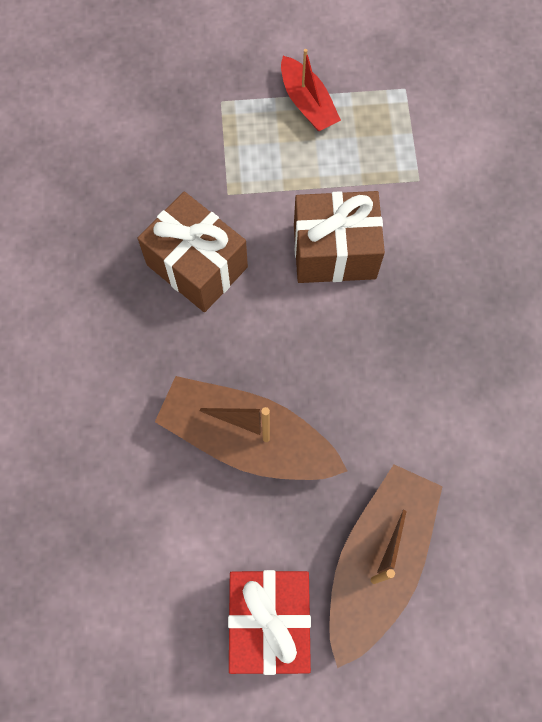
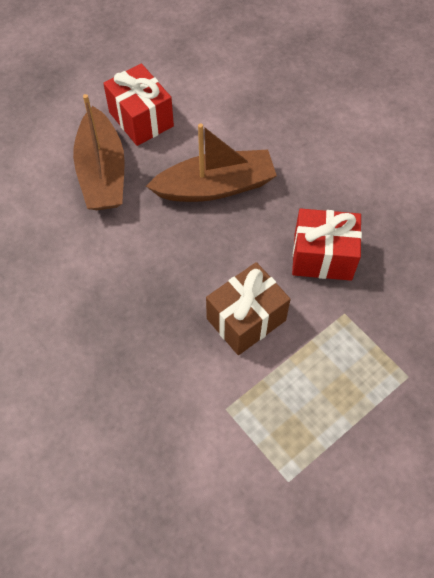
camera: 145 degrees right, 10 degrees down
(197, 266) = (322, 257): brown gift -> red gift
(307, 103) = (348, 417): red boat -> none

